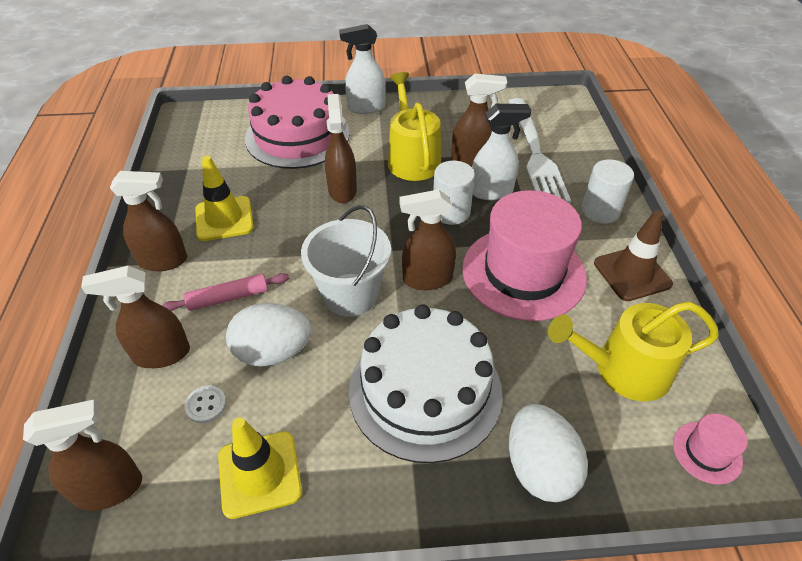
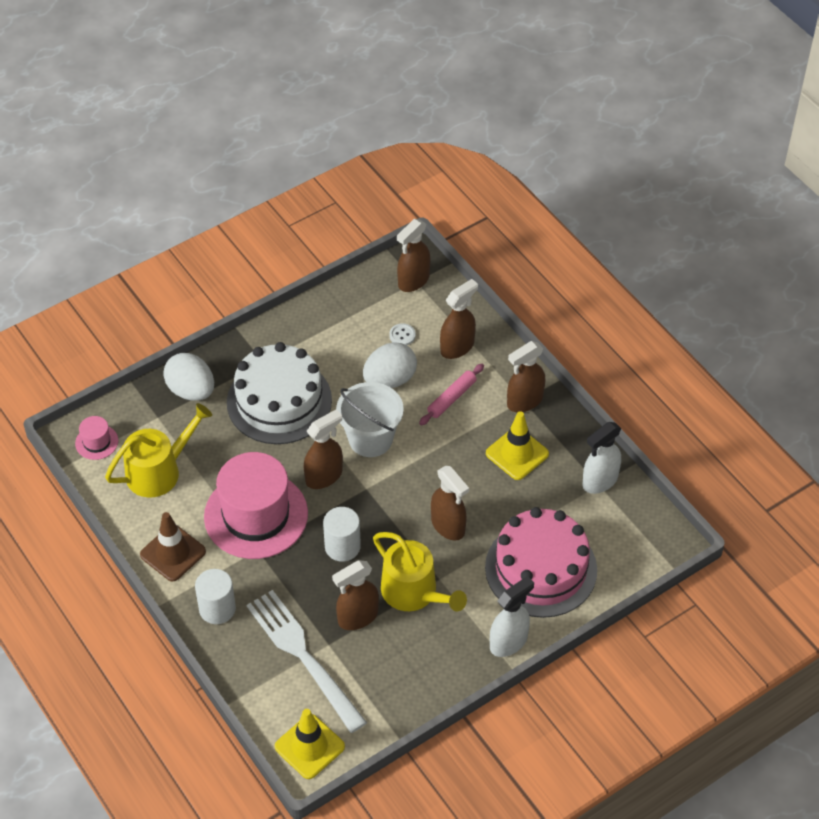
camera: 150 degrees right, 5 degrees up
(260, 474) = (342, 320): yellow traffic cone -> yellow traffic cone (309, 747)
(492, 191) = (320, 586): white spray bottle -> white spray bottle (599, 481)

